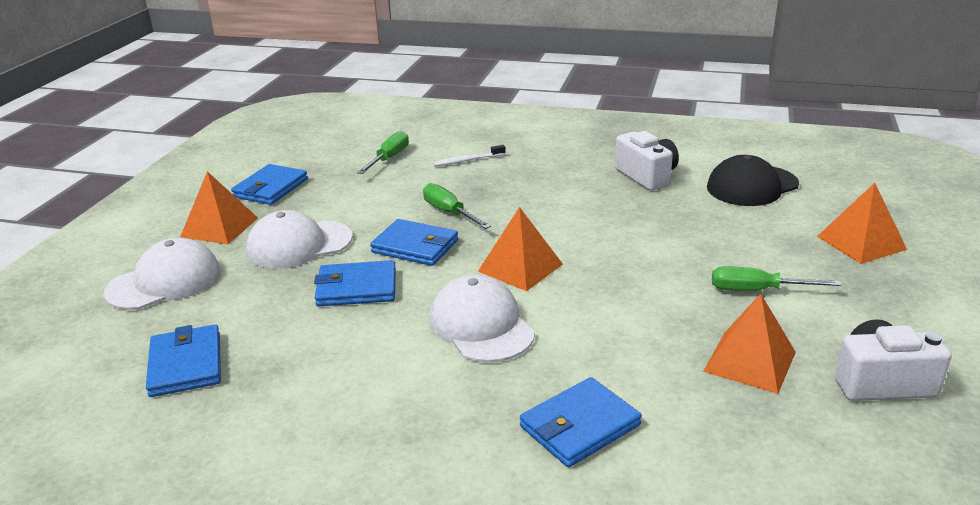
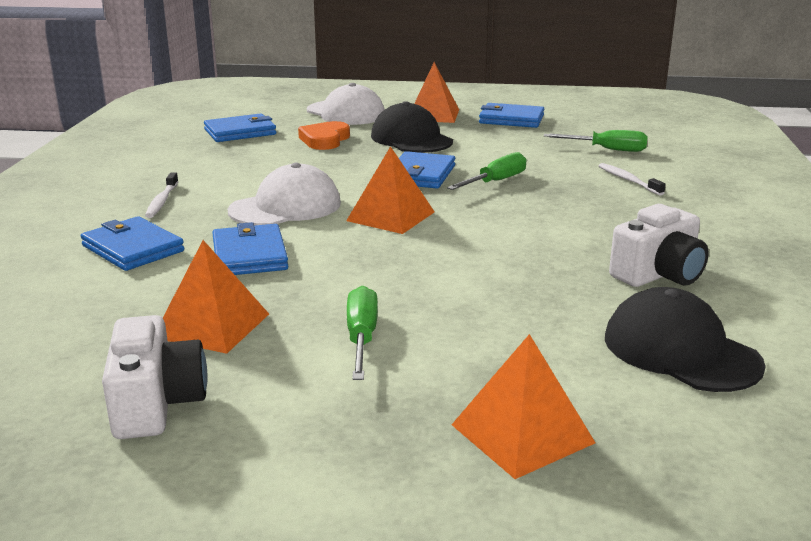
camera: 80 degrees right, 5 degrees down
(266, 298) = (325, 140): none -> orange heart
(299, 245) = (411, 139): white cap -> black cap
(356, 288) = (344, 162): blue wallet -> blue wallet (249, 255)
(436, 416) = (162, 201): none -> white toothbrush

